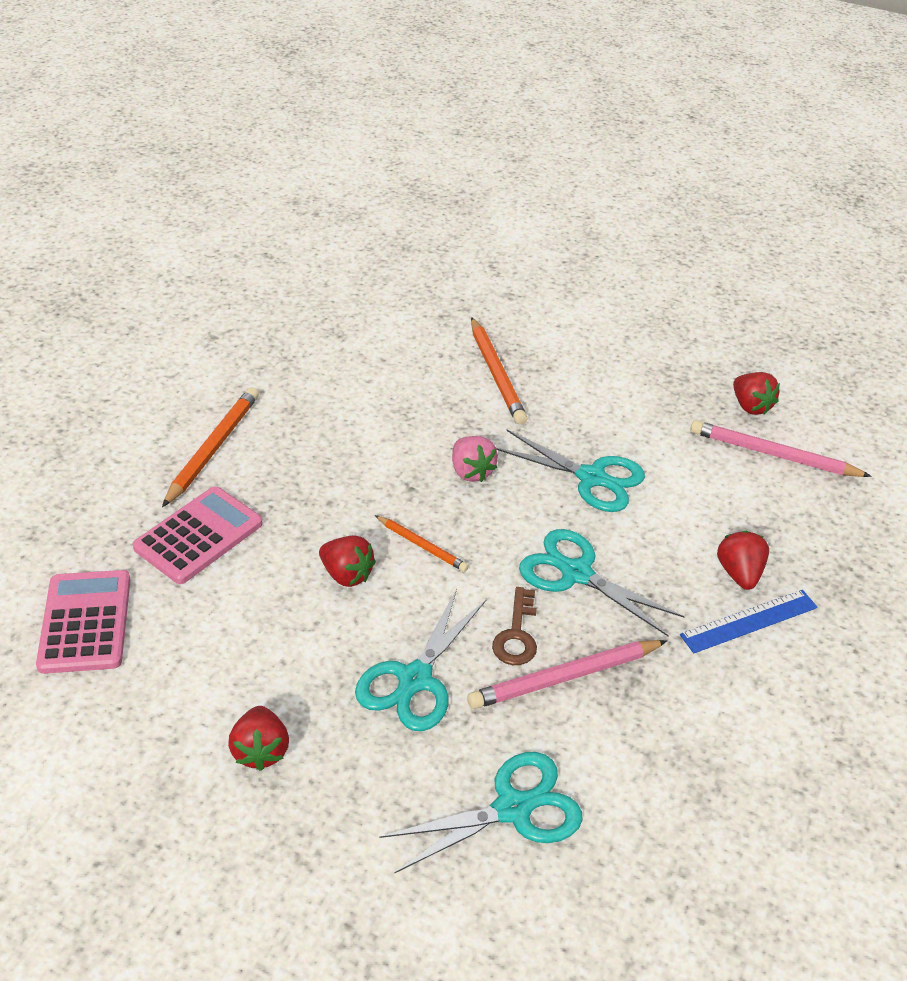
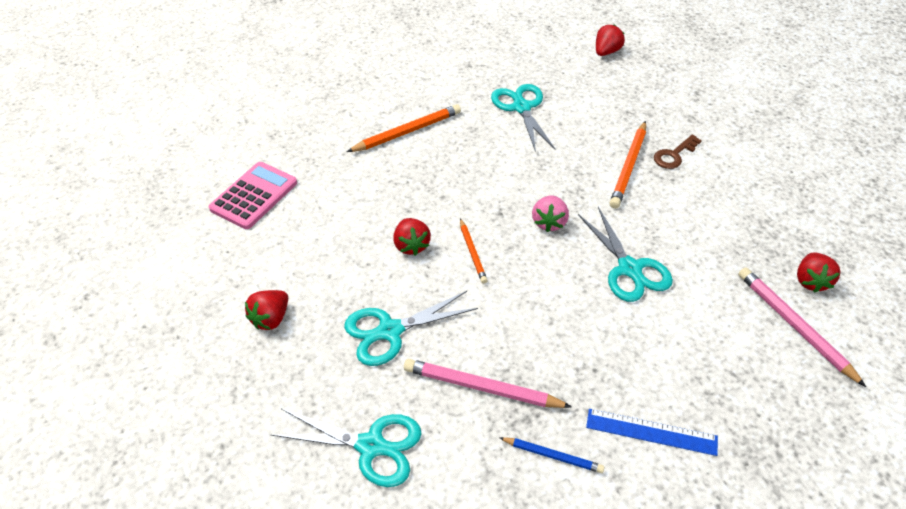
camera: 40 degrees right, 5 degrees up
(199, 536) = (352, 179): pink calculator -> none
(517, 634) = (478, 341): brown key -> brown key (674, 155)
(576, 573) = (555, 326): turquoise scissors -> turquoise scissors (521, 107)
(690, 699) = (553, 456): none -> blue pencil
(739, 573) = (677, 394): red strawberry -> red strawberry (606, 52)

